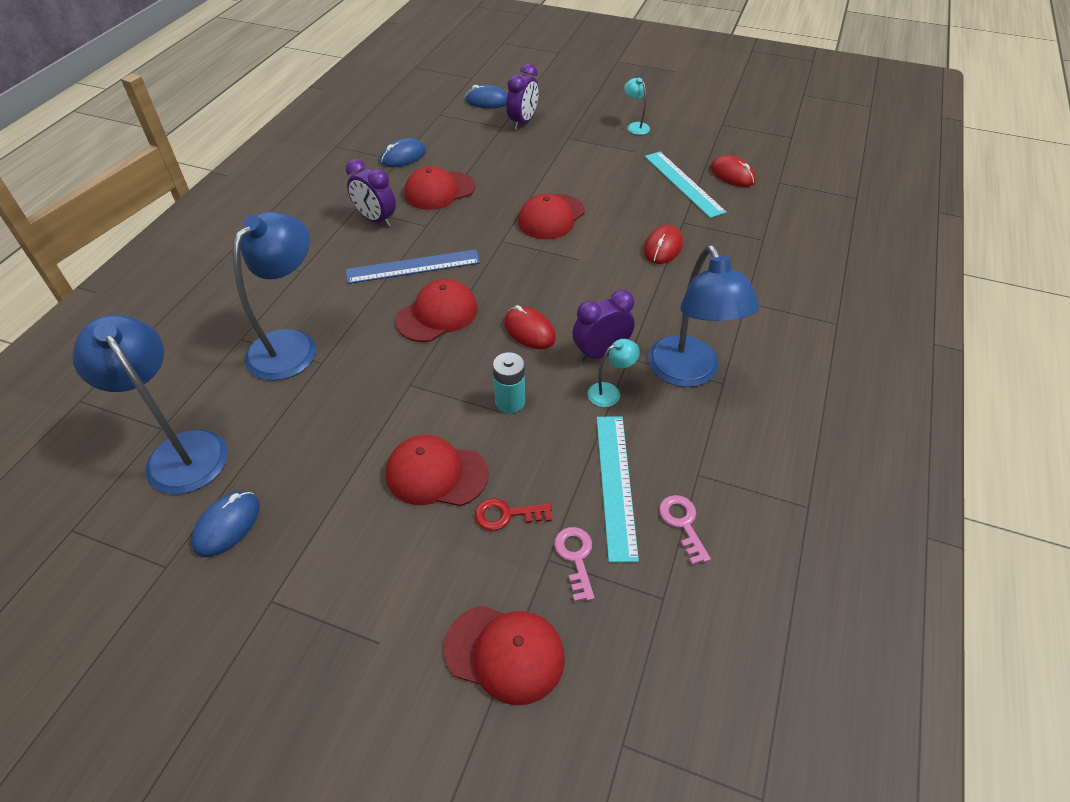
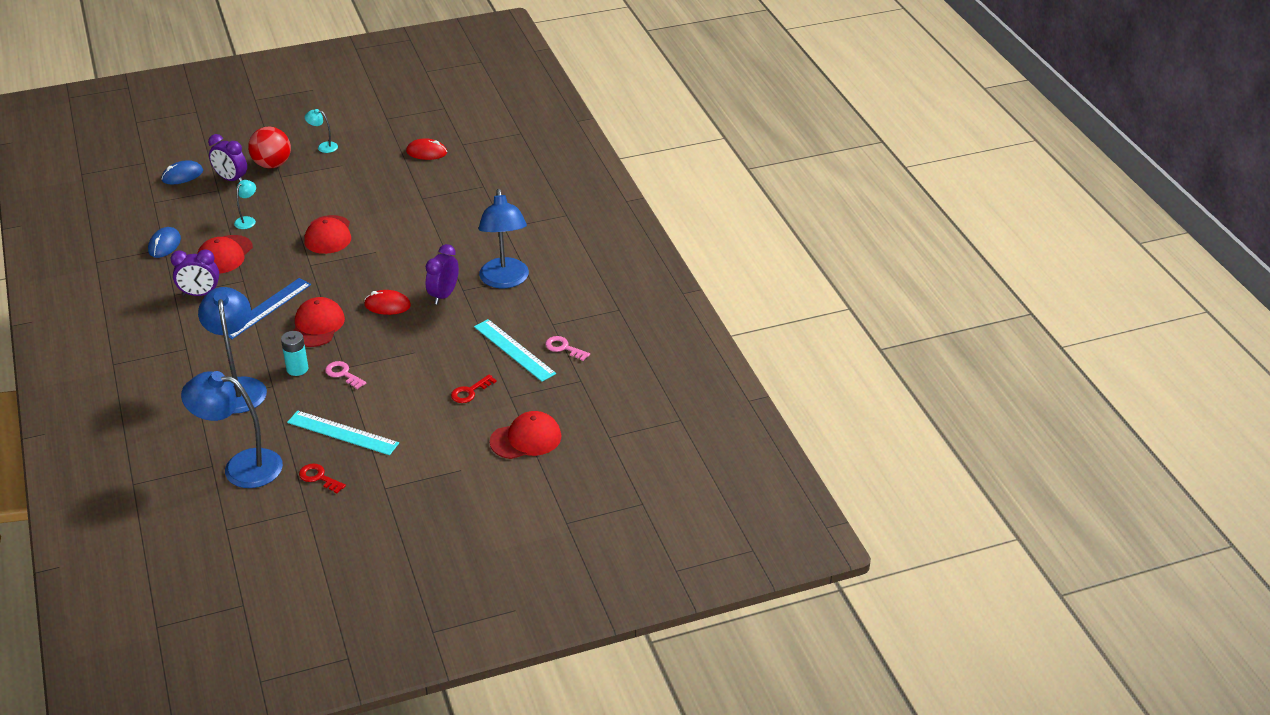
camera: 40 degrees left, 10 degrees down
(227, 525) = (319, 477): blue mouse -> red key
(436, 474) = (411, 396): red cap -> none
(510, 402) = (416, 345): turquoise battery -> turquoise battery (297, 369)
(523, 122) = (231, 179): purple clock -> purple clock turned 135 degrees clockwise
(572, 124) = (272, 165): none -> red ball
(575, 557) = (523, 388): pink key -> pink key (343, 374)
(610, 392) = (469, 311): turquoise lamp -> turquoise lamp (247, 220)
(663, 247) = (424, 220): red mouse -> none
(684, 183) = (399, 173): turquoise ruler -> turquoise ruler (343, 432)
(688, 373) = (505, 280): blue lamp -> blue lamp turned 45 degrees clockwise

